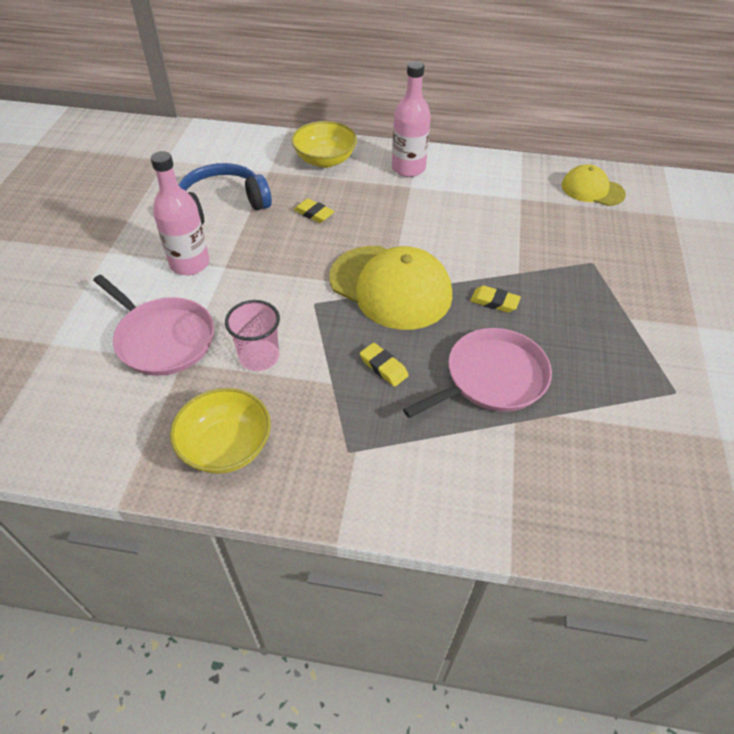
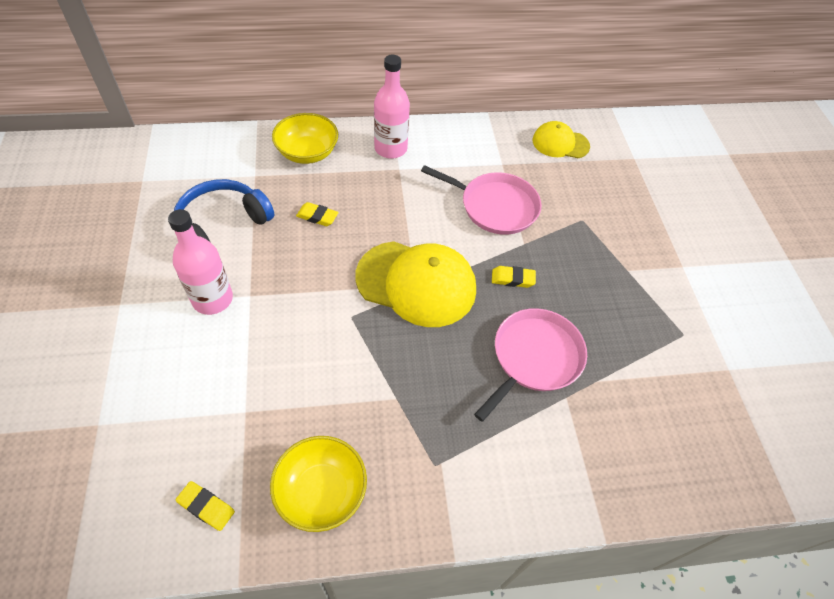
camera: 20 degrees left, 5 degrees up
(163, 338) = (216, 390): pink pan -> pink pan (495, 206)
(259, 357) = (319, 387): pink cup -> none
(383, 367) = (437, 370): yellow eraser -> yellow eraser (206, 507)

